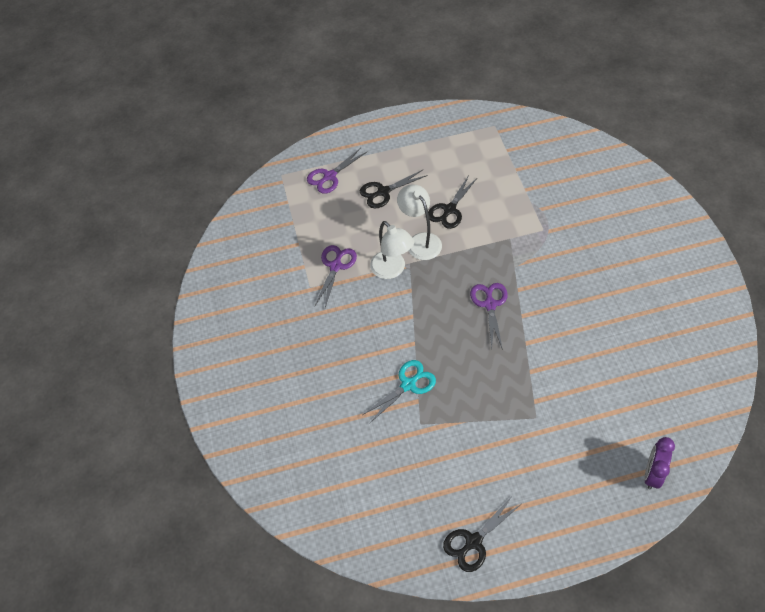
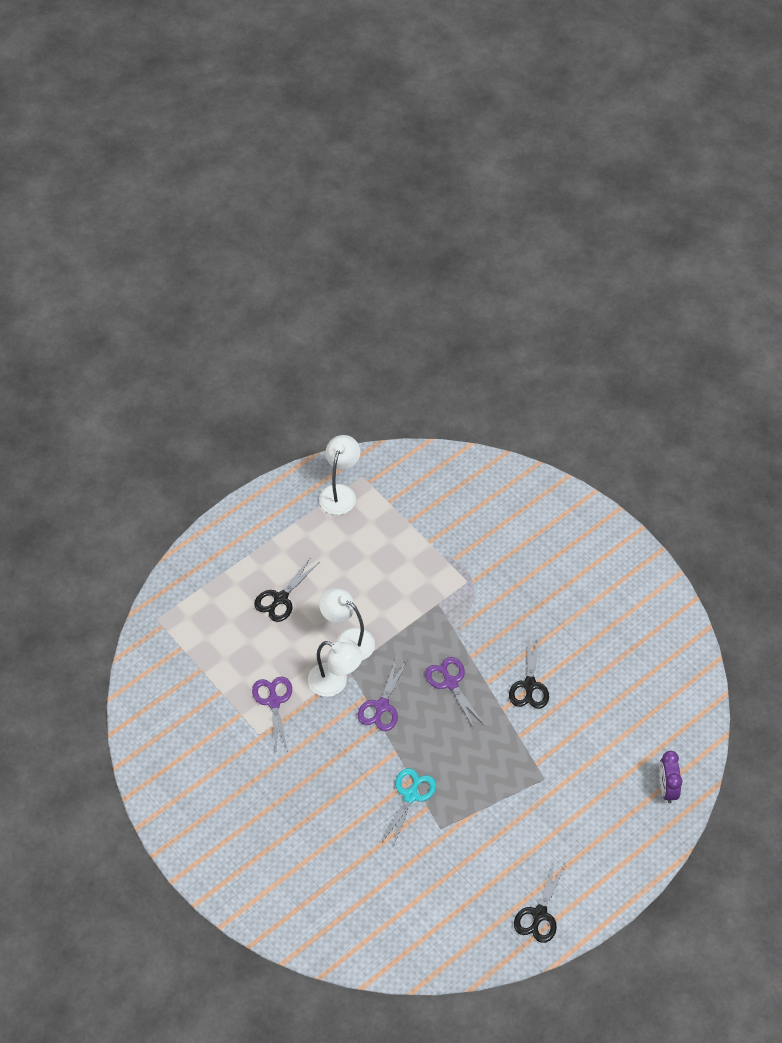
camera: 30 degrees left, 0 degrees up
(330, 176) = (212, 601): purple scissors -> purple scissors (382, 706)
(449, 210) = (361, 594): black scissors -> black scissors (529, 685)
(471, 132) = (340, 493): none -> white lamp

